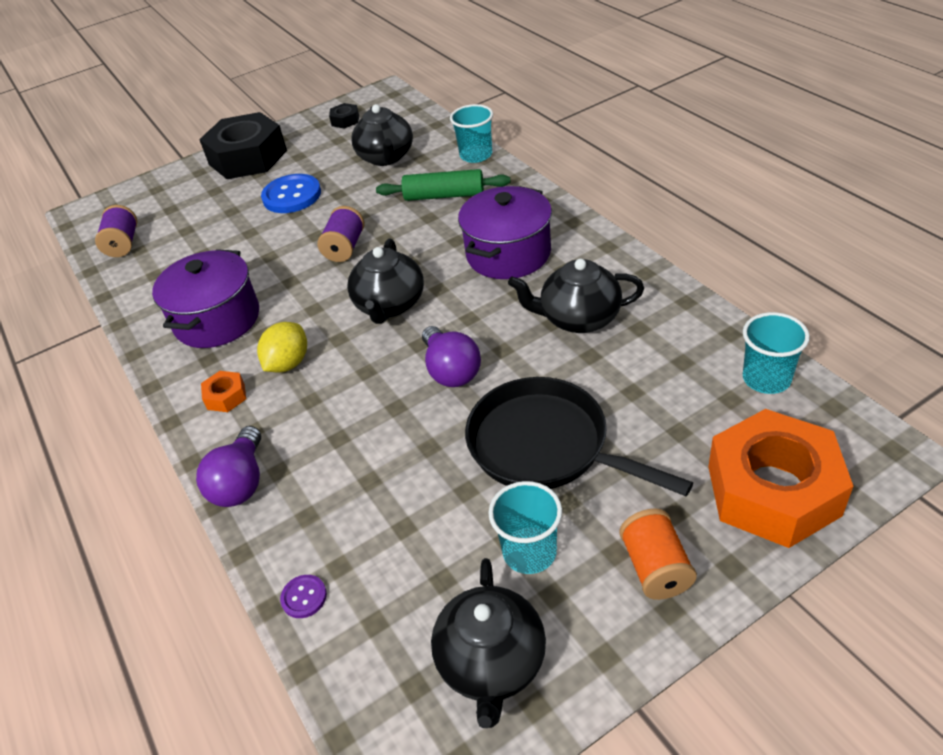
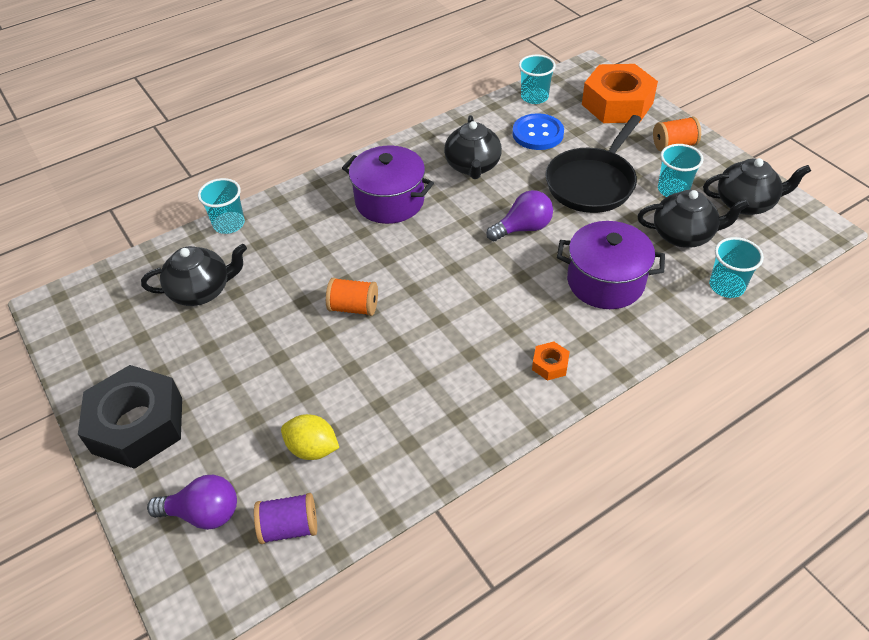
camera: 95 degrees left, 5 degrees up
(217, 320) = (447, 393): purple pot -> purple pot (605, 281)
(241, 483) = (640, 336): purple light bulb -> purple light bulb (203, 513)
(288, 363) = (511, 327): yellow lemon -> yellow lemon (312, 448)
(292, 196) = (245, 364): blue button -> blue button (537, 133)
(304, 597) = (726, 286): purple button -> turquoise cup
(345, 120) = (99, 335): black nut -> none
(345, 248) = (354, 307): purple spool -> orange spool
(390, 305) = (443, 268): black teapot -> black teapot (683, 235)
(444, 195) = (290, 243): green rolling pin -> none

